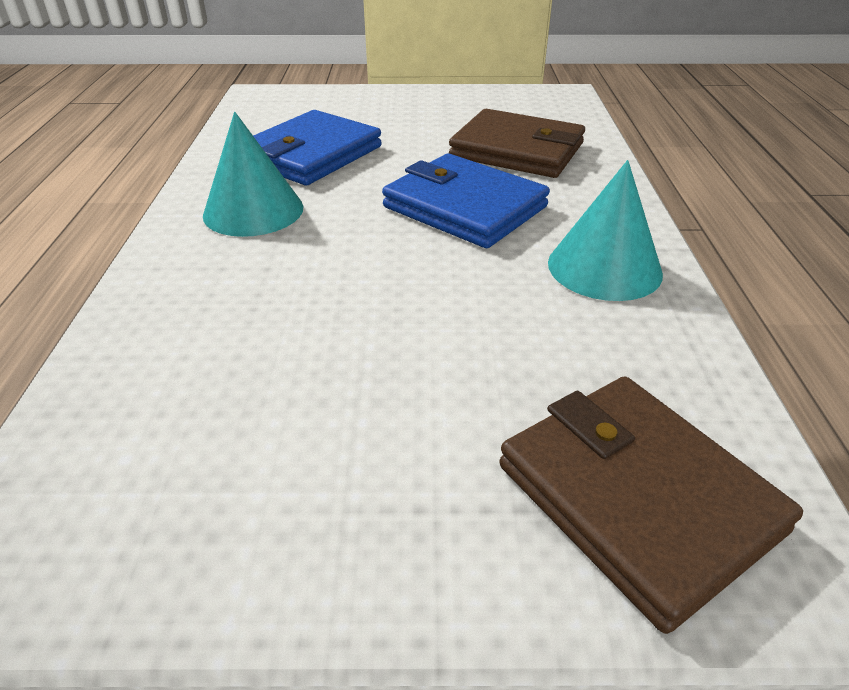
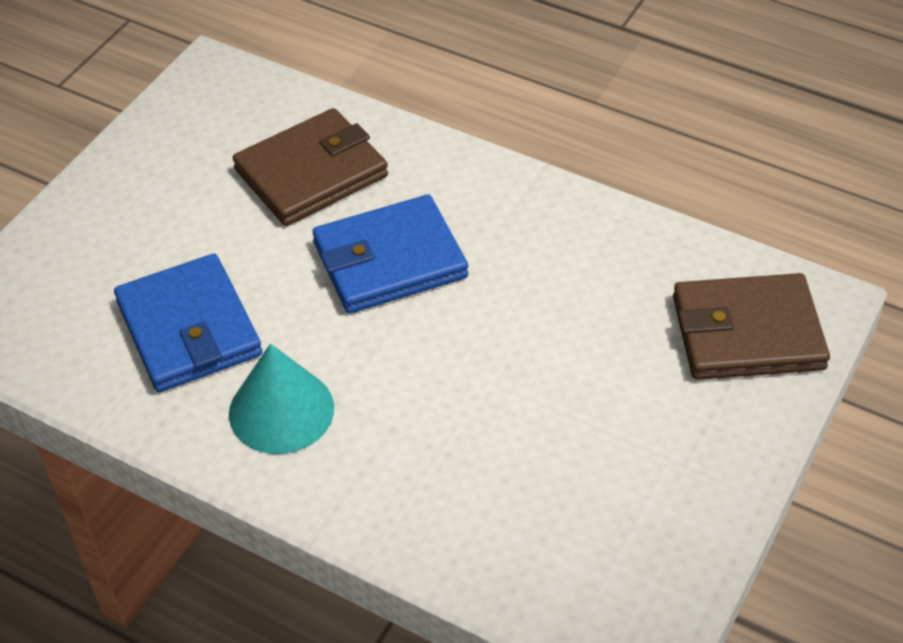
camera: 60 degrees left, 10 degrees up
(604, 267) = (538, 224): turquoise cone -> none

